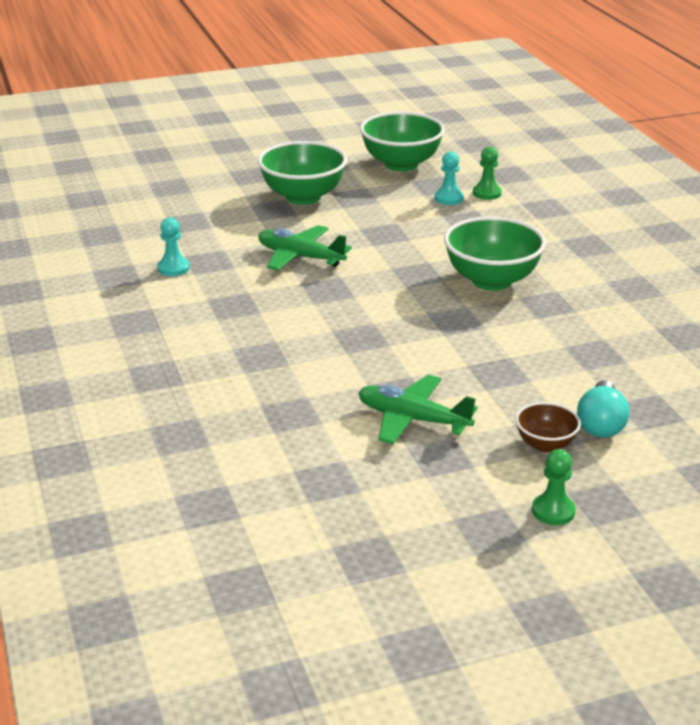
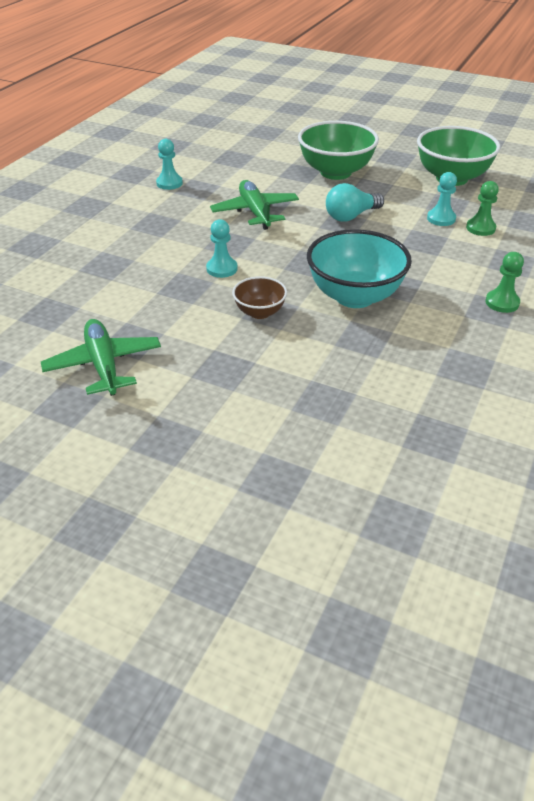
camera: 45 degrees right, 10 degrees up
(361, 311) = (222, 269): none -> turquoise pawn
(491, 280) = (354, 296): green bowl -> turquoise bowl
(545, 444) = (147, 447): brown bowl -> brown bowl (259, 312)
(553, 511) = (50, 502): green pawn -> green pawn (502, 302)
(601, 424) = (216, 461): turquoise light bulb -> turquoise light bulb (351, 216)

